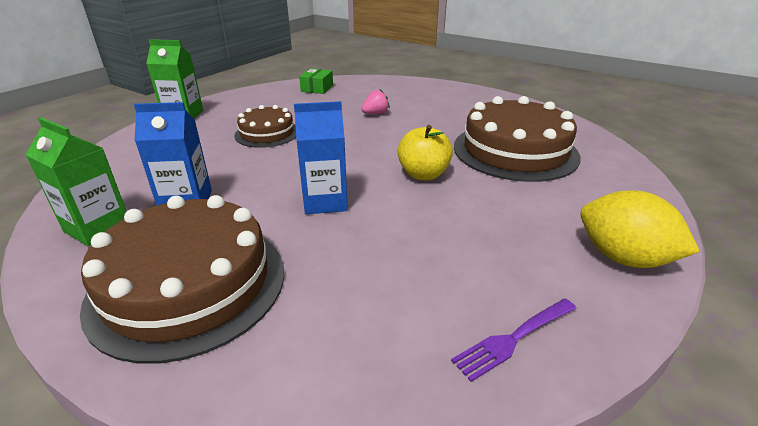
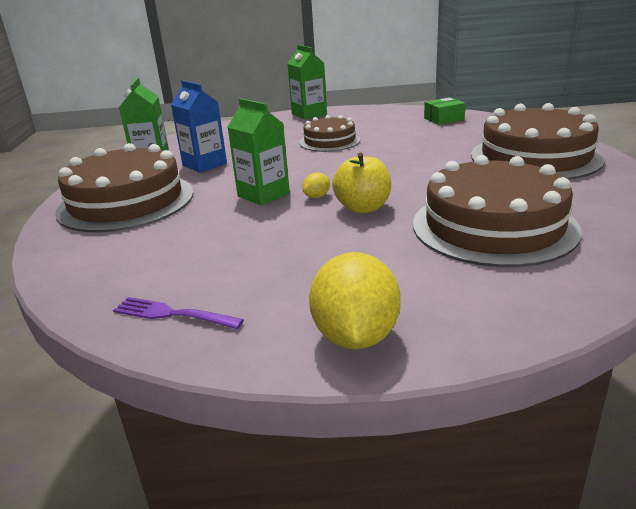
camera: 55 degrees right, 5 degrees down
(325, 201) = (263, 195): blue carton -> green carton
(372, 182) = (317, 197): none -> yellow lemon
(375, 114) = (442, 152): pink strawberry -> none
(434, 98) = (535, 157): none -> brown cake

